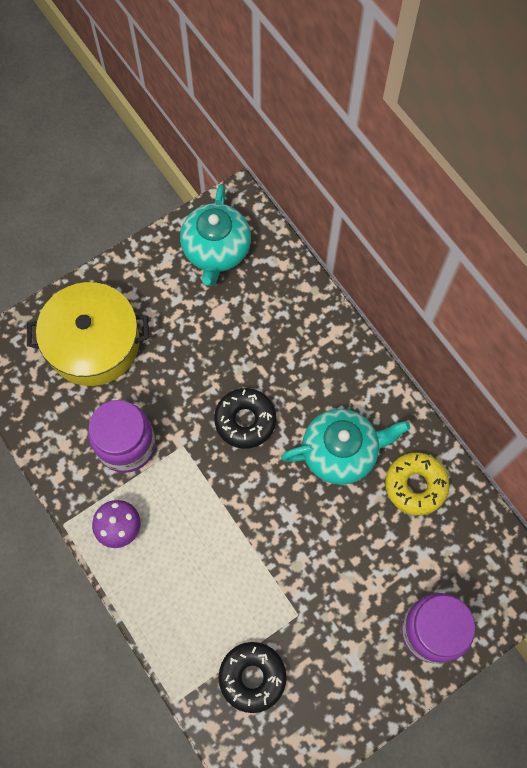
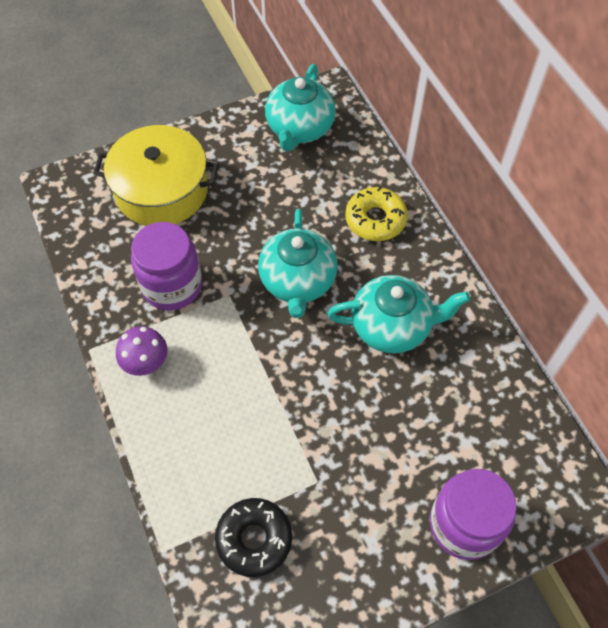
camera: 10 degrees right, 10 degrees down
(245, 420) = (298, 281): black donut -> turquoise teapot
(415, 485) = (467, 371): yellow donut -> yellow donut (375, 219)

